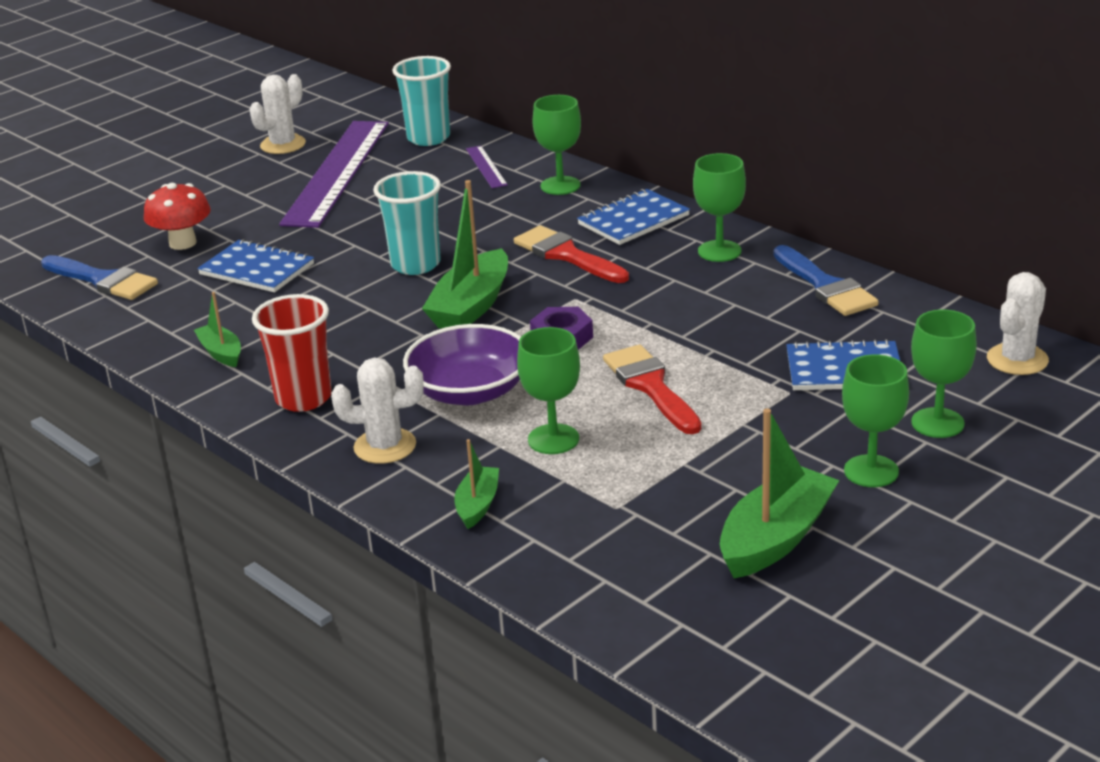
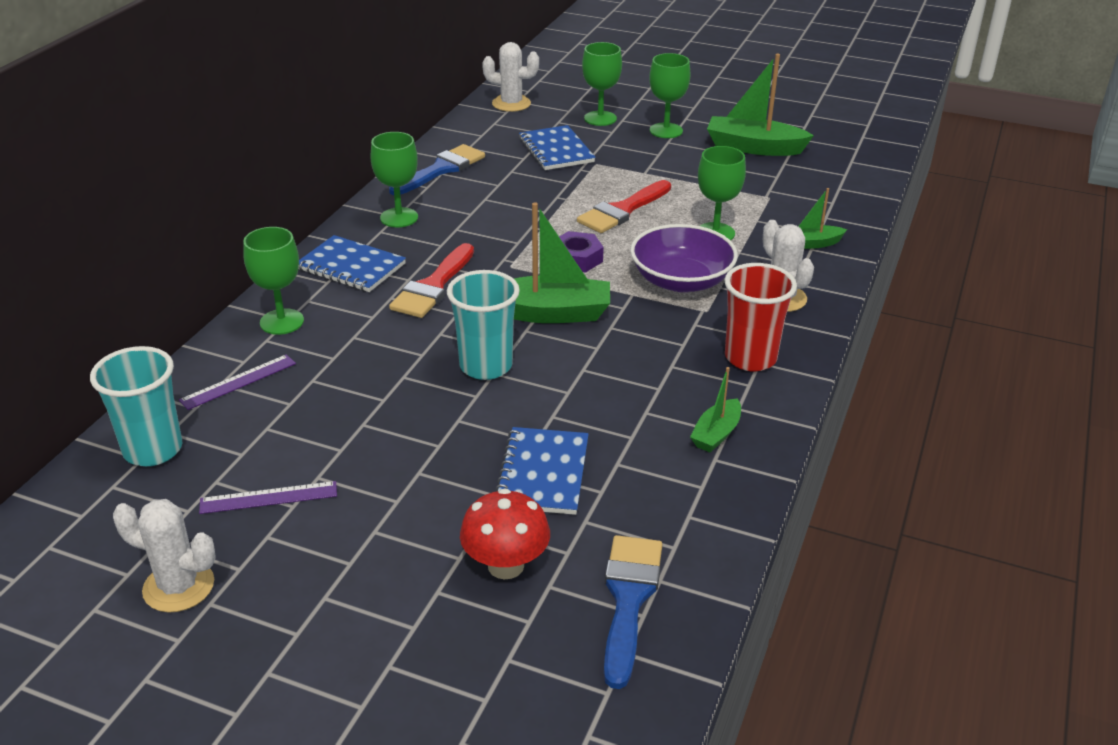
camera: 115 degrees left, 5 degrees up
(337, 172) = (268, 497): purple ruler -> purple ruler, size x0.41

